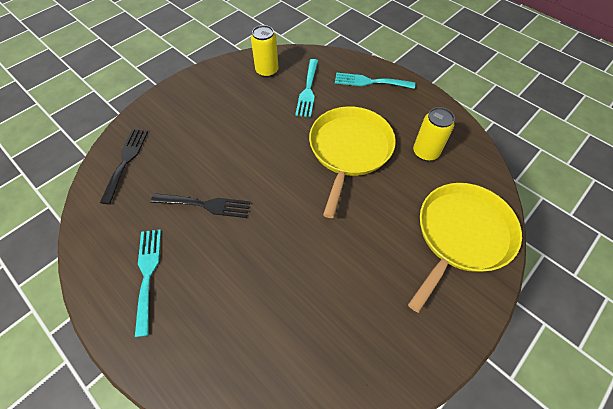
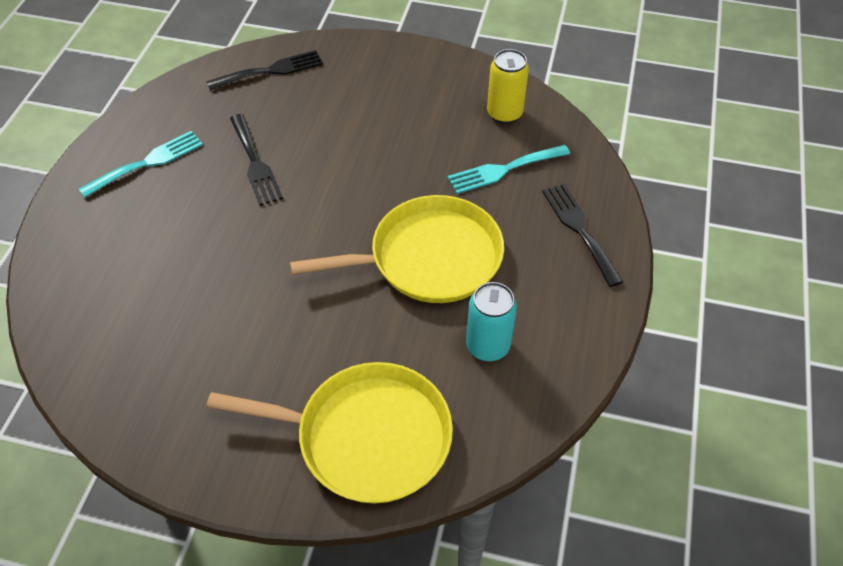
camera: 60 degrees right, 5 degrees down
(370, 82) = (579, 229): turquoise fork -> black fork
(425, 152) = (487, 346): yellow can -> turquoise can

